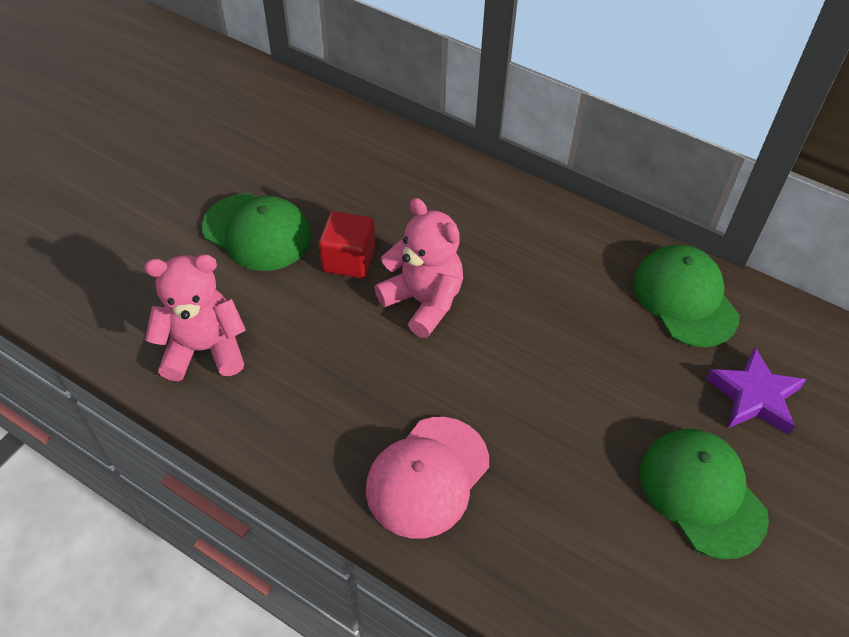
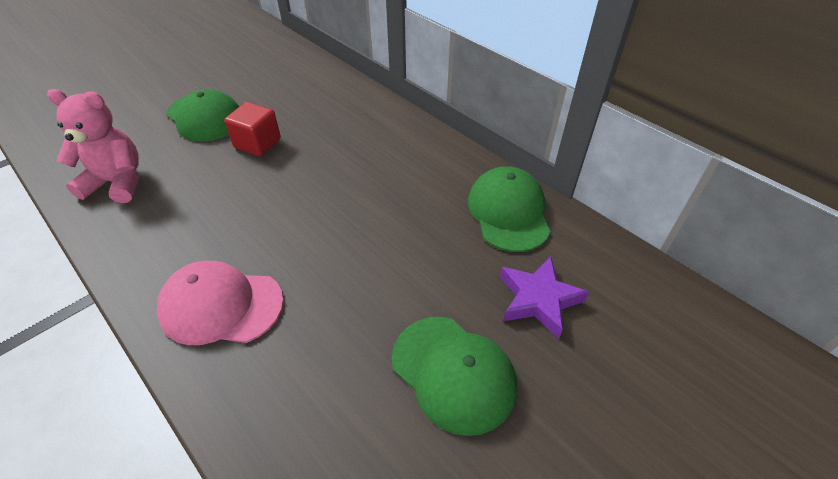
camera: 15 degrees right, 5 degrees down
(423, 301) = (295, 179): pink teddy bear -> none
(427, 476) = (221, 306): pink cap -> pink cap turned 45 degrees clockwise
(702, 493) = (453, 373): green cap -> green cap turned 150 degrees clockwise

